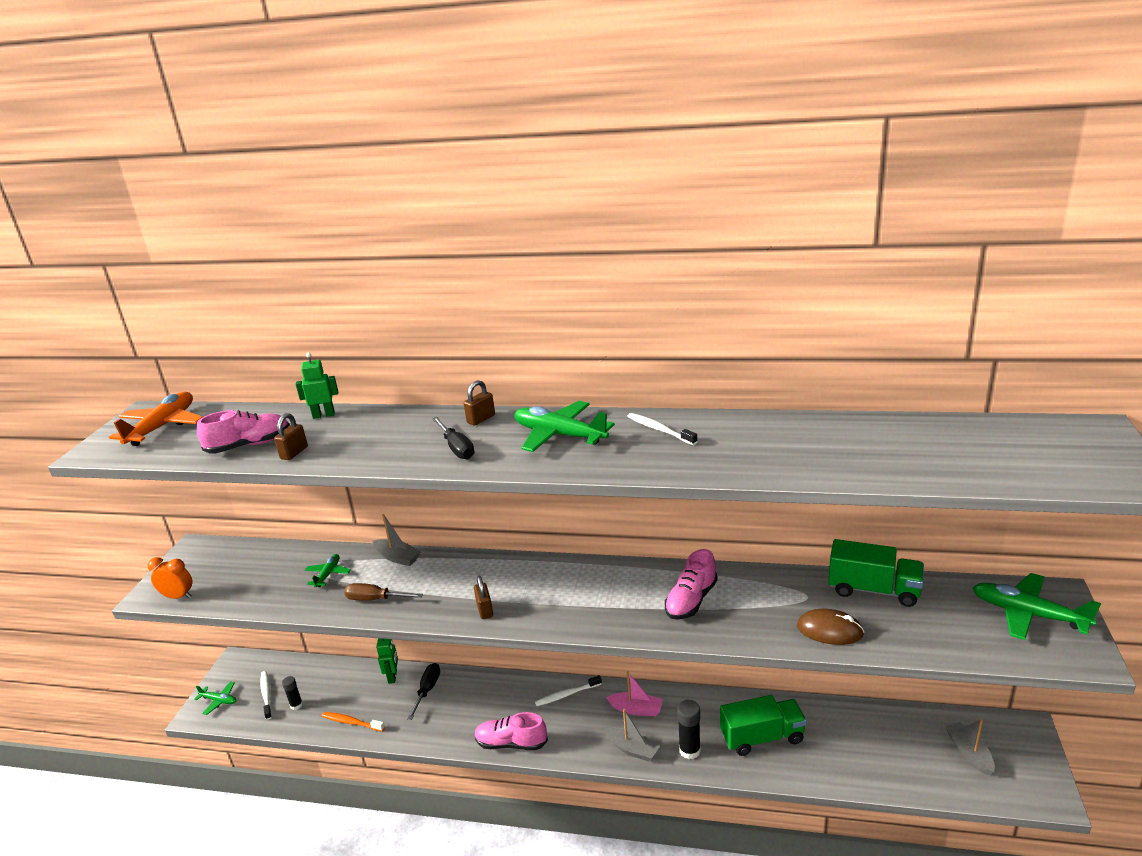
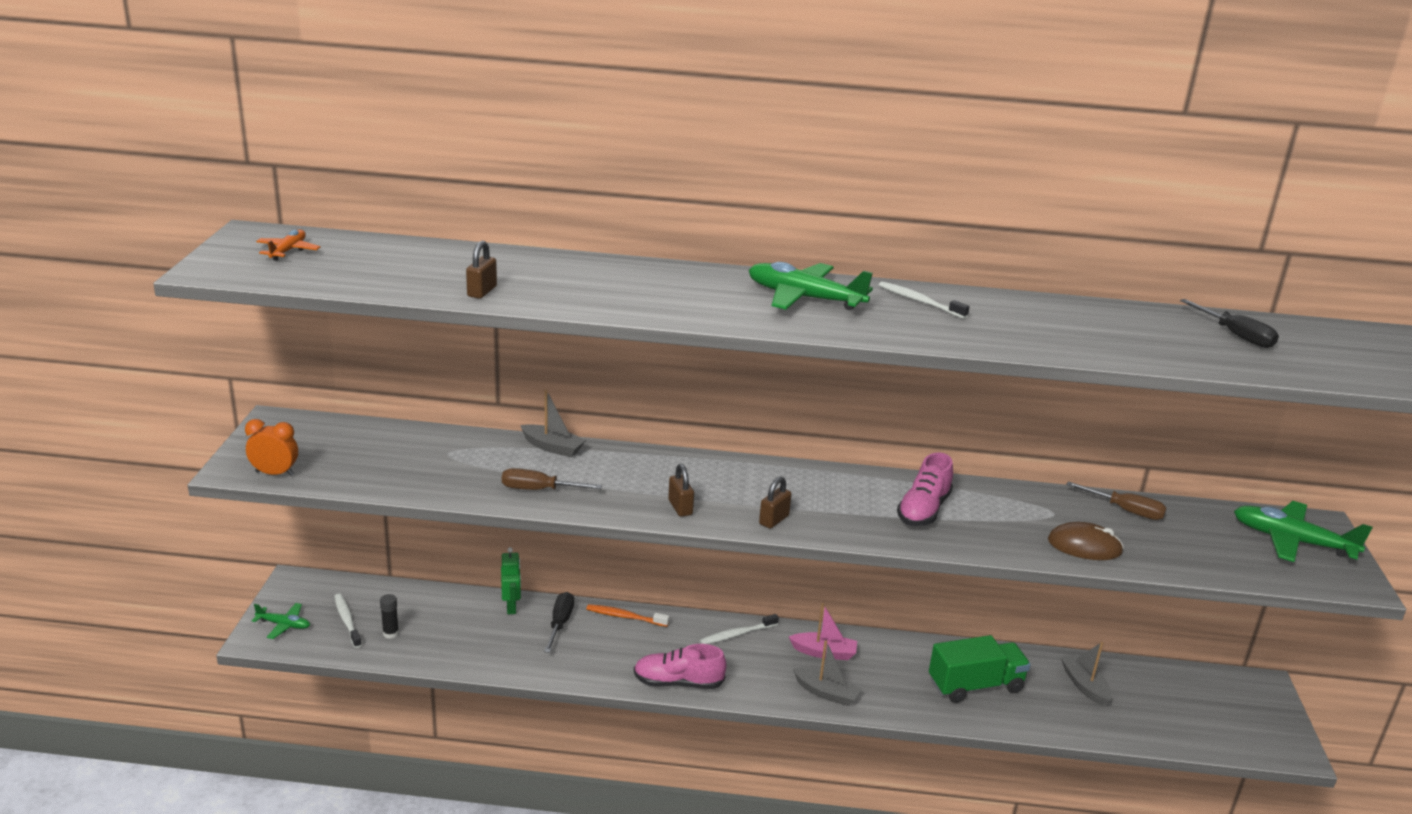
camera: 10 degrees left, 0 degrees up
(162, 426) = (288, 251): orange plane -> orange plane, size x0.54
(249, 445) = (418, 279): pink shoe -> none
(323, 415) = (499, 255): green robot -> none
(328, 574) = (468, 460): green plane -> none
(351, 722) = (469, 654): orange toothbrush -> orange toothbrush (625, 617)
(456, 448) = (685, 301): black screwdriver -> black screwdriver (1235, 335)
(481, 419) = (702, 275): brown padlock -> brown padlock (774, 520)
(689, 750) = (894, 696): black glue stick -> none
(873, 590) = (1125, 510): green truck -> brown screwdriver
(969, 753) = (1205, 707): grey boat -> grey boat (1084, 685)

